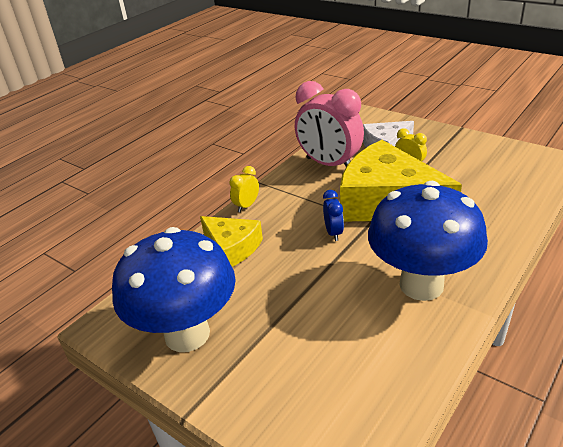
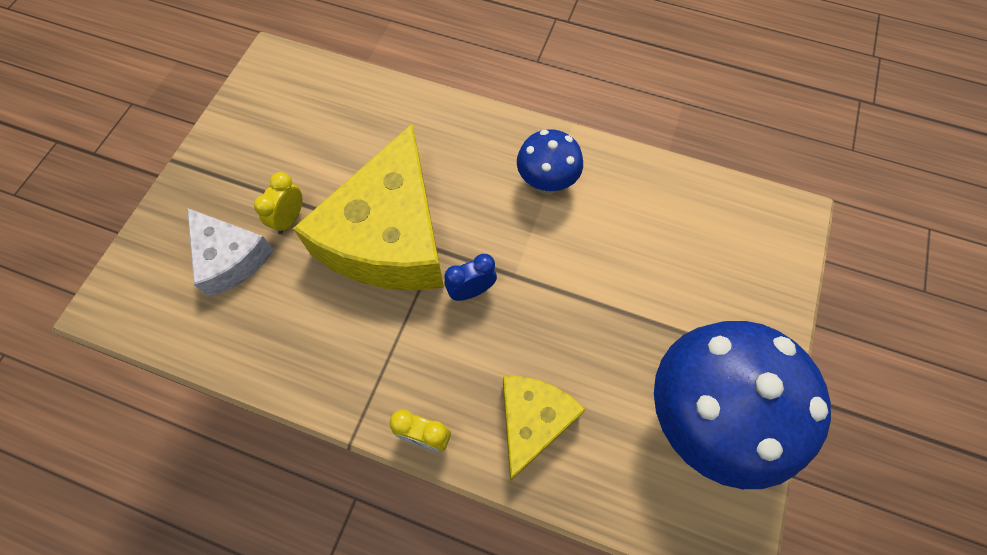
camera: 110 degrees left, 30 degrees up
(329, 164) = (289, 334): pink clock -> none
(421, 285) = (546, 183): blue mushroom -> blue mushroom, size x0.52

